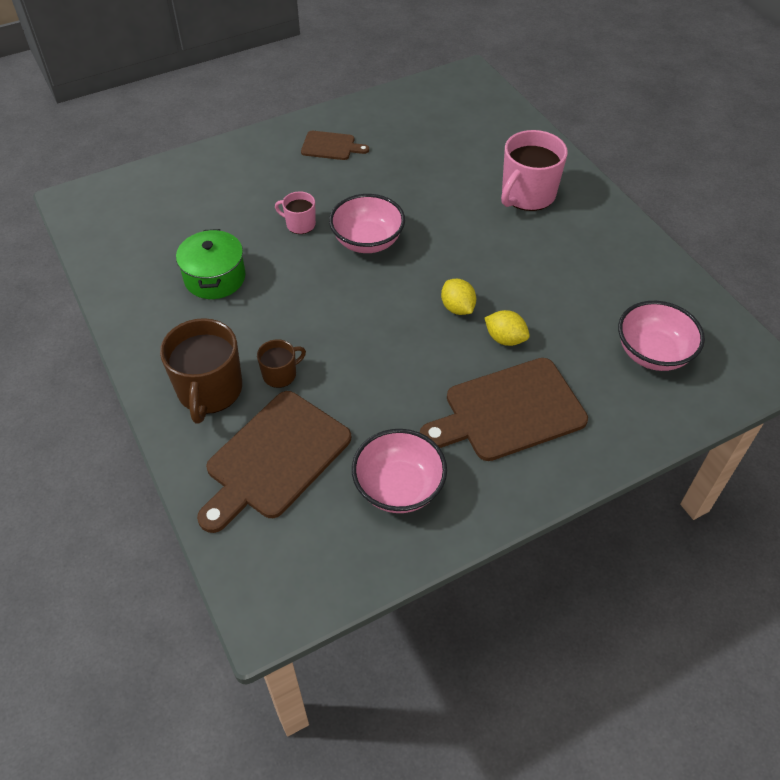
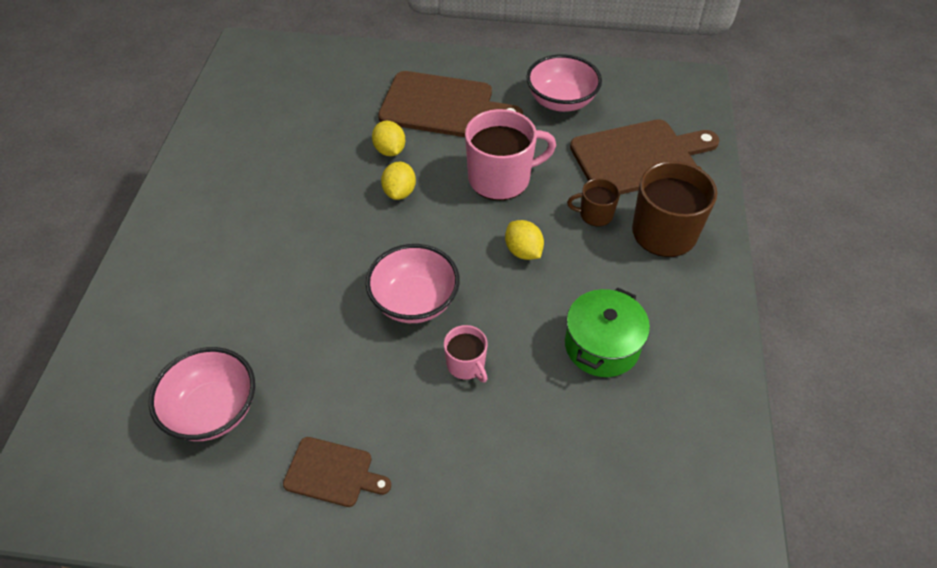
camera: 145 degrees left, 0 degrees up
(318, 312) = (523, 251): none -> yellow lemon
(331, 146) = (332, 473): brown cutting board -> brown cutting board turned 150 degrees clockwise
(527, 195) = (208, 264): pink mug -> pink mug (501, 178)
(653, 353) = (300, 90): pink bowl -> pink bowl (213, 410)

